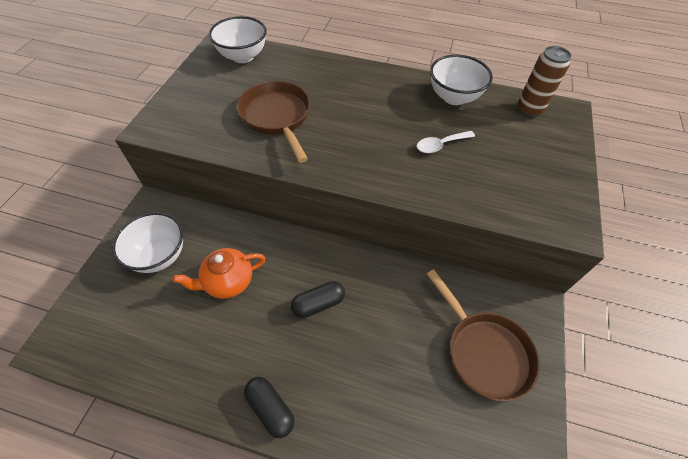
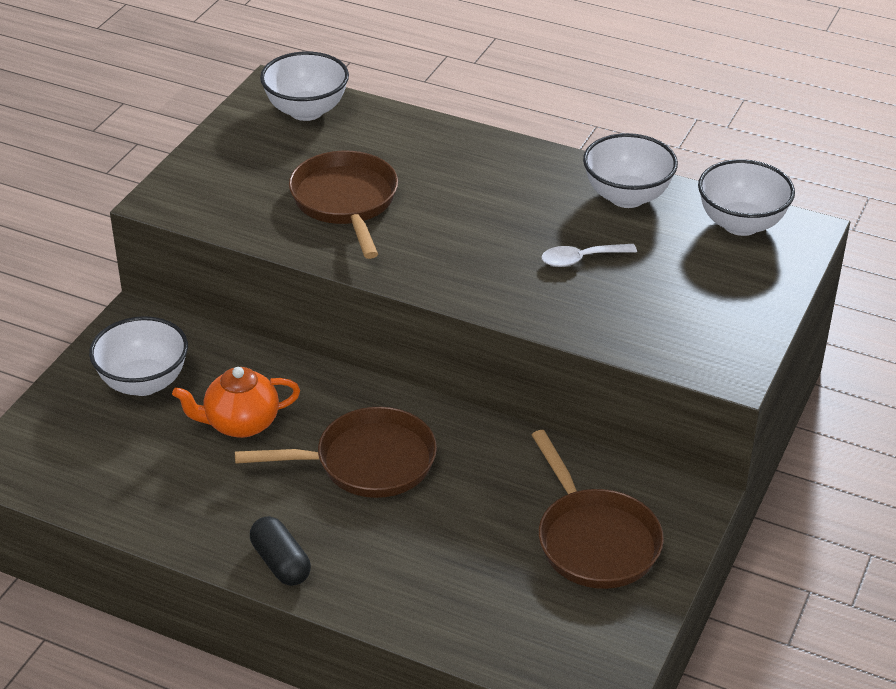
camera: 10 degrees right, 15 degrees down
(318, 303) = (367, 462): black capsule -> brown pan
(529, 110) = (741, 224): brown can -> white bowl

